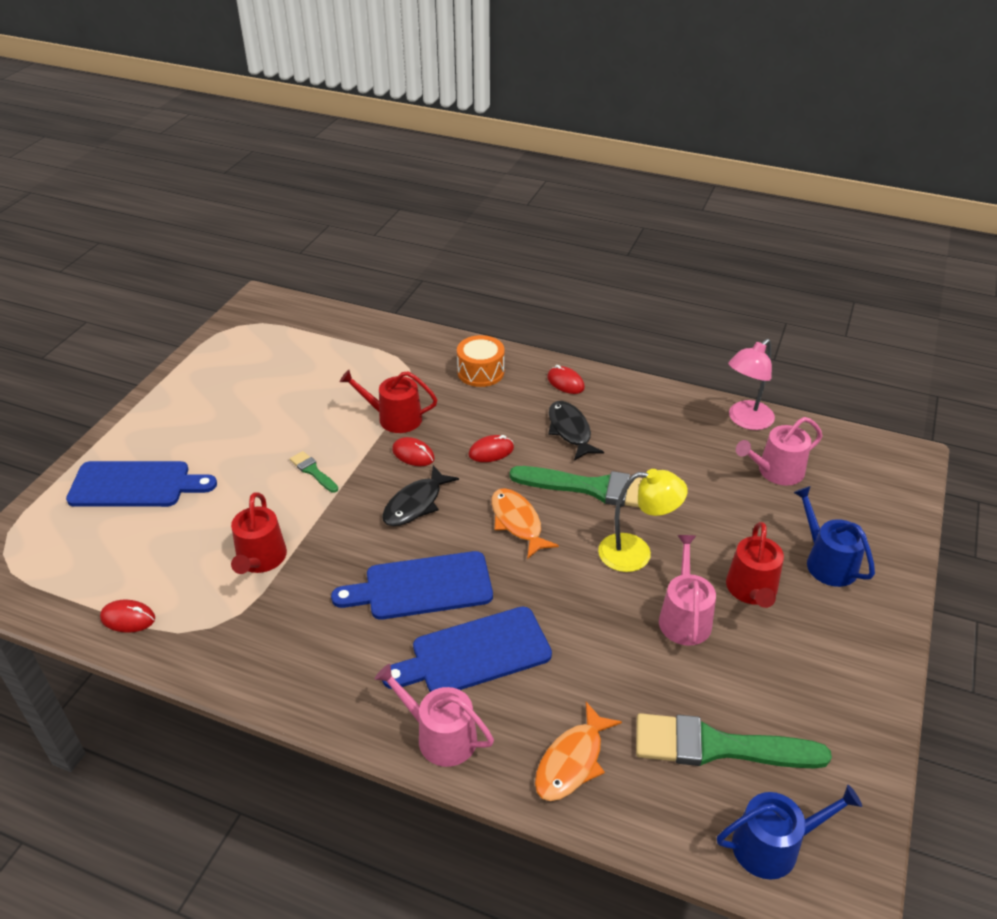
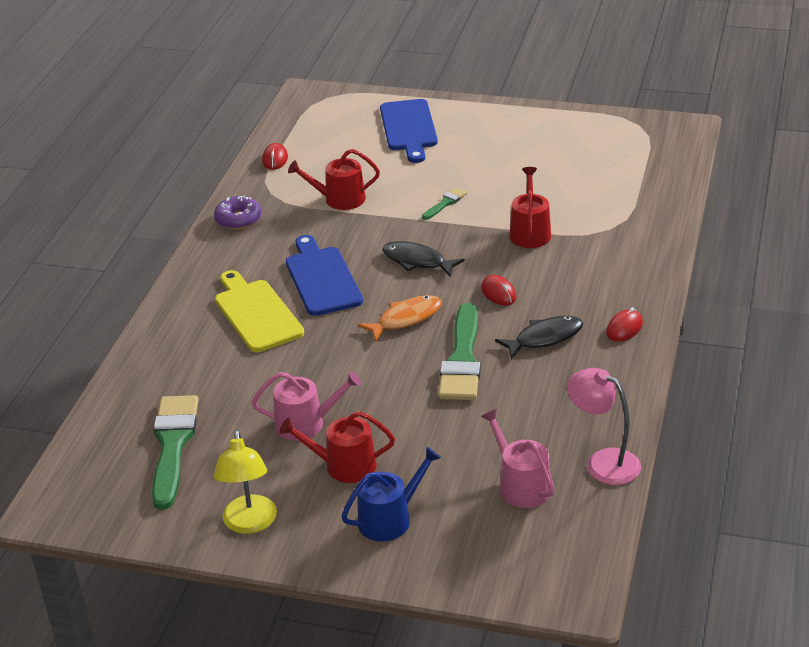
camera: 85 degrees right, 5 degrees down
(258, 665) = (238, 219): none -> purple donut
(413, 454) = (481, 250): red mouse -> none
(440, 736) = (180, 307): pink watering can -> none
(474, 653) = (256, 313): blue cutting board -> yellow cutting board
(480, 372) = (621, 272): orange drum -> none
(572, 761) = (159, 371): orange fish -> none
(636, 553) = (380, 391): yellow lamp -> yellow lamp (250, 523)
(773, 845) = (86, 475): blue watering can -> none

